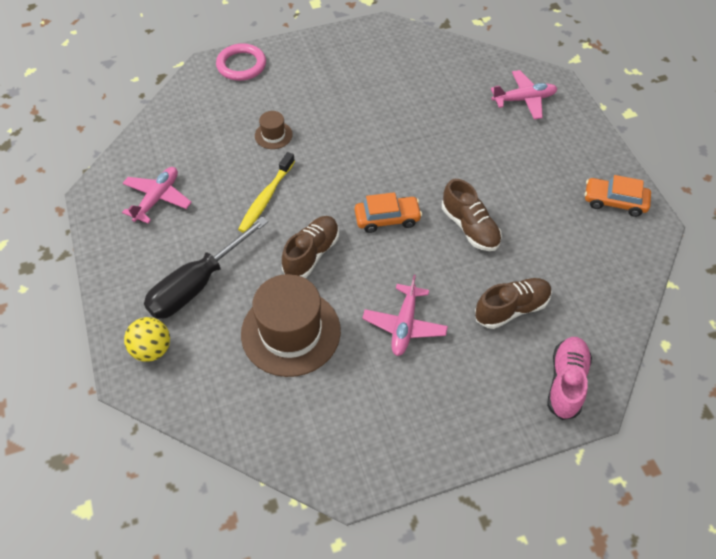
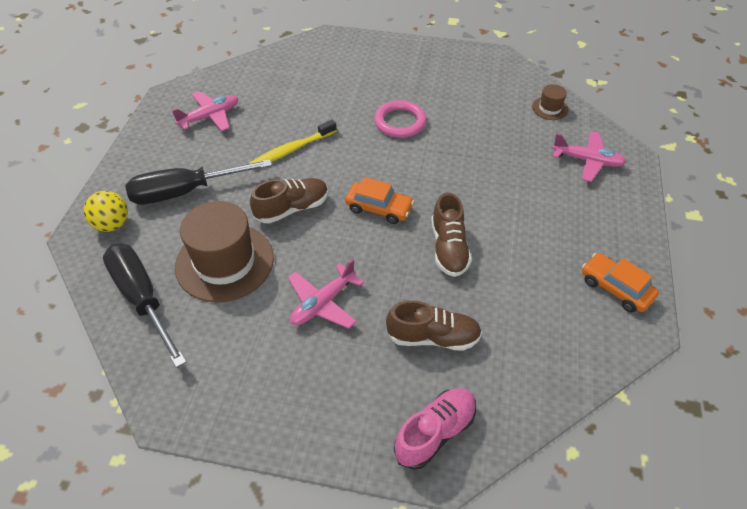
camera: 30 degrees right, 5 degrees down
(241, 65) = (354, 45): pink ring -> pink ring (400, 122)
(243, 402) = (142, 298): none -> black screwdriver
(273, 135) = (336, 105): brown hat -> brown hat (550, 108)

